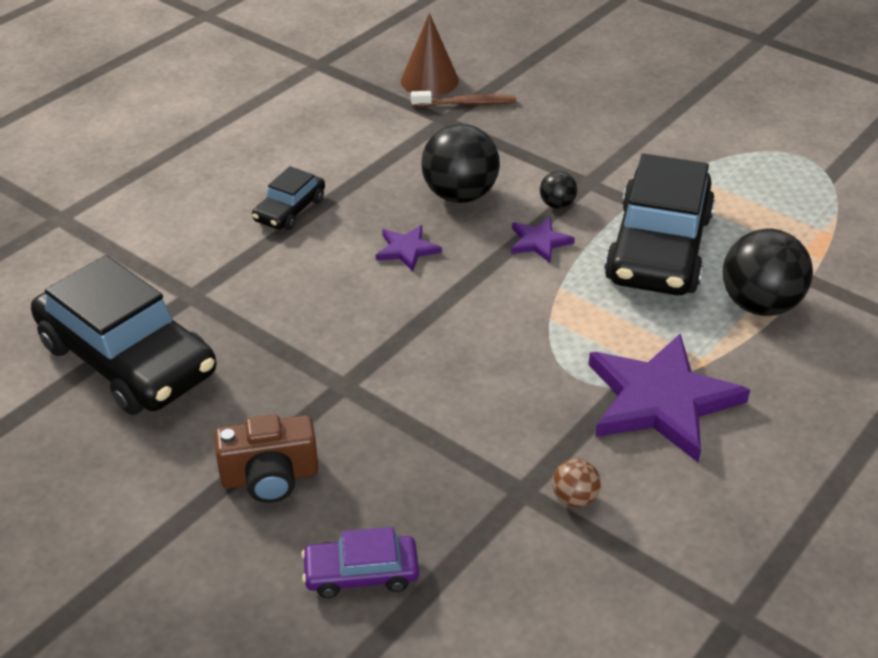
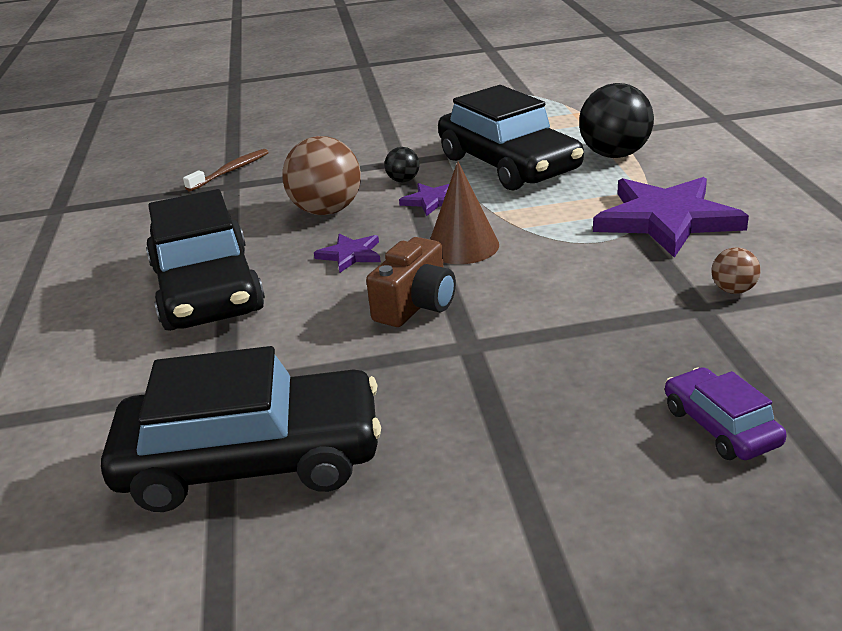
camera: 45 degrees left, 10 degrees down
(270, 477) = (537, 432): brown camera -> brown camera (416, 305)
(290, 210) = (206, 289): black car -> black car, size x2.10
(361, 573) = (720, 426): purple car -> purple car turned 120 degrees clockwise
(429, 80) = (175, 174): brown cone -> brown cone (463, 246)
(460, 195) = (326, 211): black ball -> brown ball

